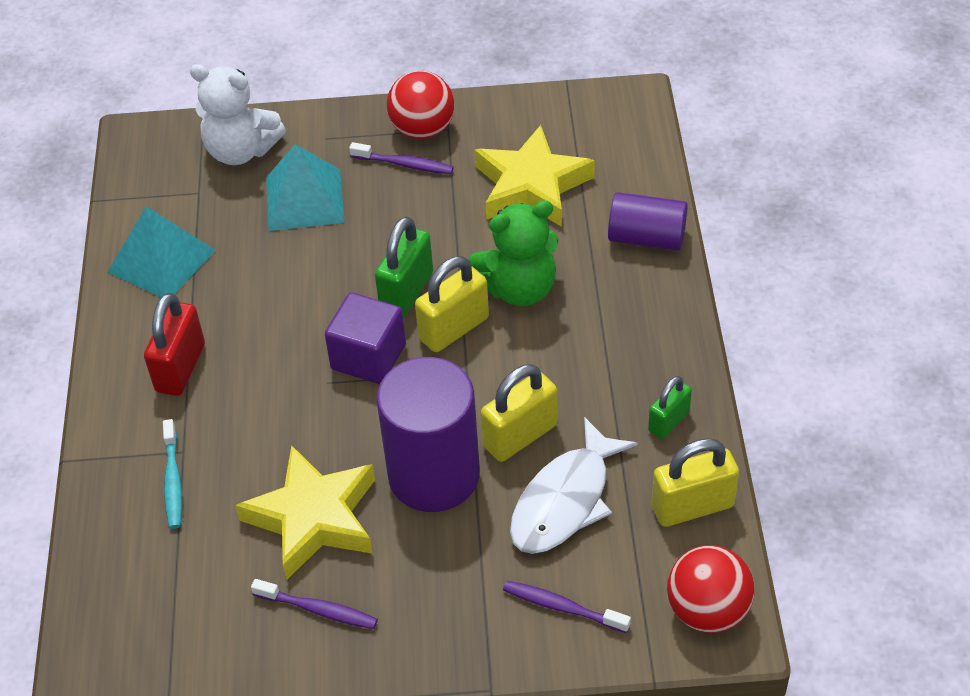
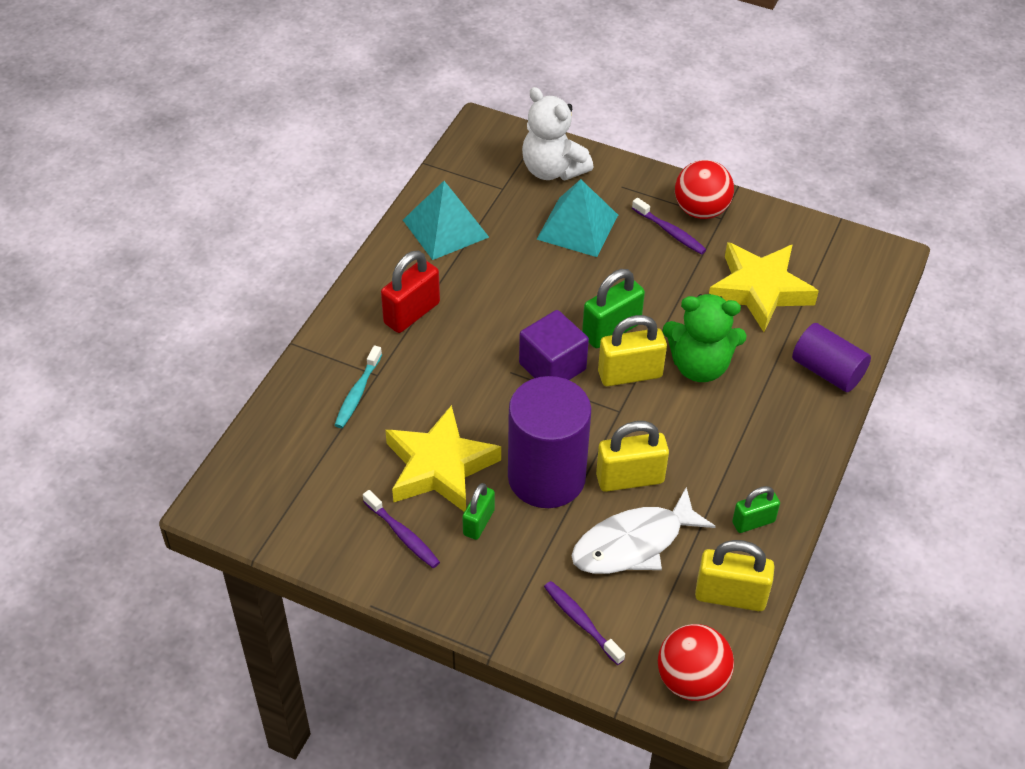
camera: 25 degrees right, 0 degrees up
(392, 557) = (478, 522): none -> green padlock

